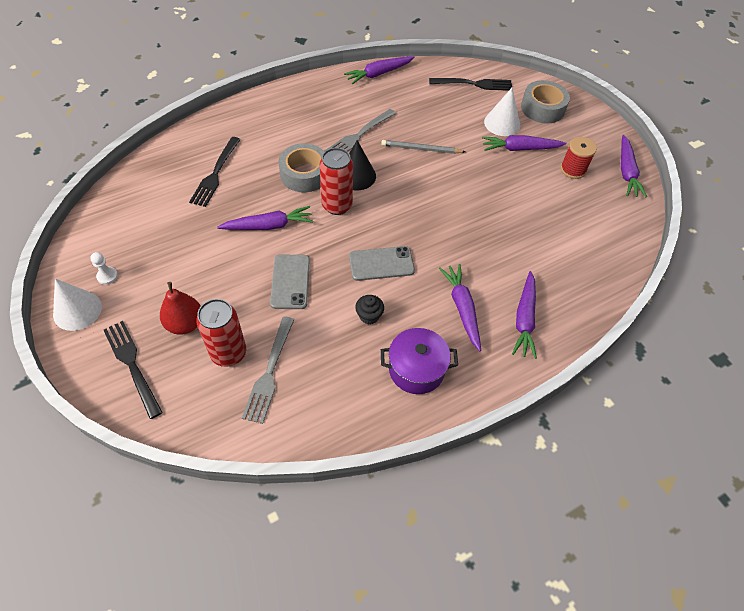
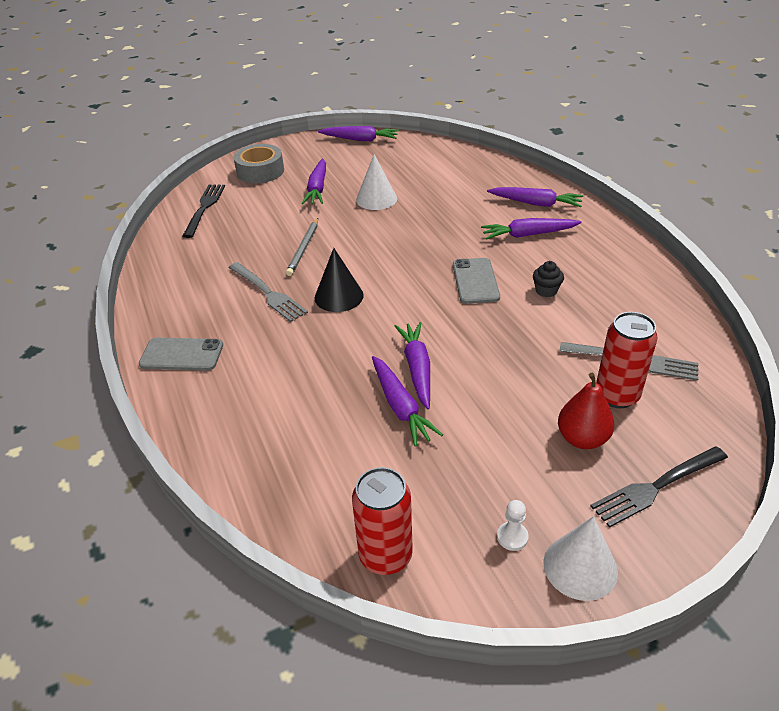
camera: 80 degrees left, 15 degrees down
(215, 174) = (313, 426): black fork -> none
(290, 282) = (506, 348): grey phone -> grey phone (182, 355)
(304, 174) = (329, 339): grey tape -> none
(337, 205) = (387, 312): red can -> red can (385, 556)
(379, 74) = (154, 275): purple carrot -> purple carrot (400, 407)
(416, 369) = (604, 264): purple pot -> none
(502, 123) = (276, 195): white cone -> white cone (376, 199)
(573, 169) = (353, 164): red spool -> none

